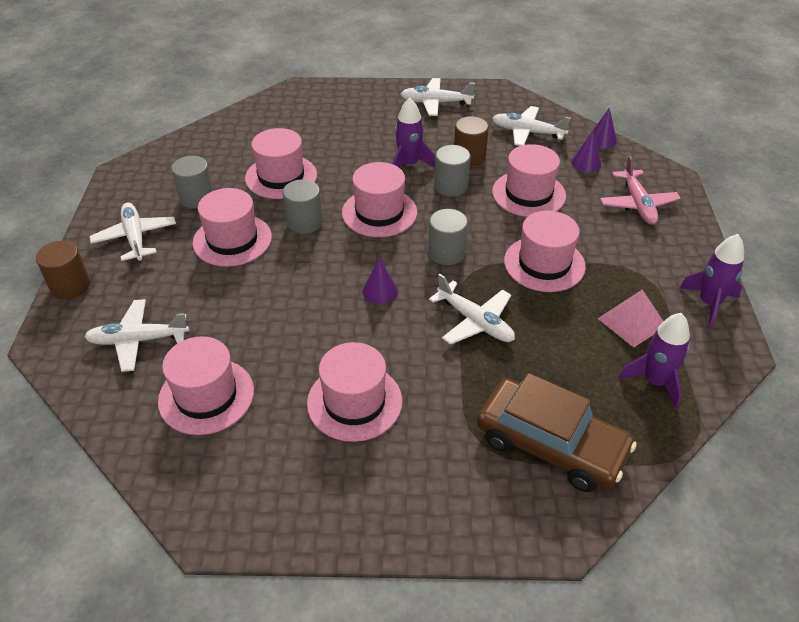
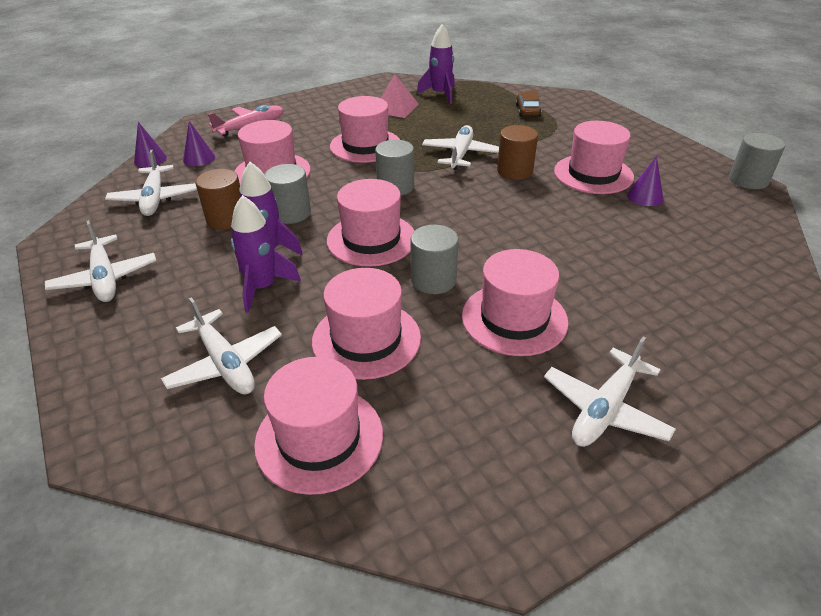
camera: 120 degrees left, 5 degrees down
(70, 286) = (737, 412): brown cylinder -> brown cylinder (514, 171)
(138, 340) = (706, 305): white plane -> white plane (225, 363)
(197, 198) = (477, 397): grey cylinder -> grey cylinder (748, 180)
(206, 396) = (687, 235): pink hat -> pink hat (319, 438)
(380, 291) = (477, 201): purple cone -> purple cone (645, 196)
(551, 444) = (527, 110): brown car -> brown car, size x0.44
(709, 303) = (350, 91): purple rocket -> purple rocket (263, 287)

